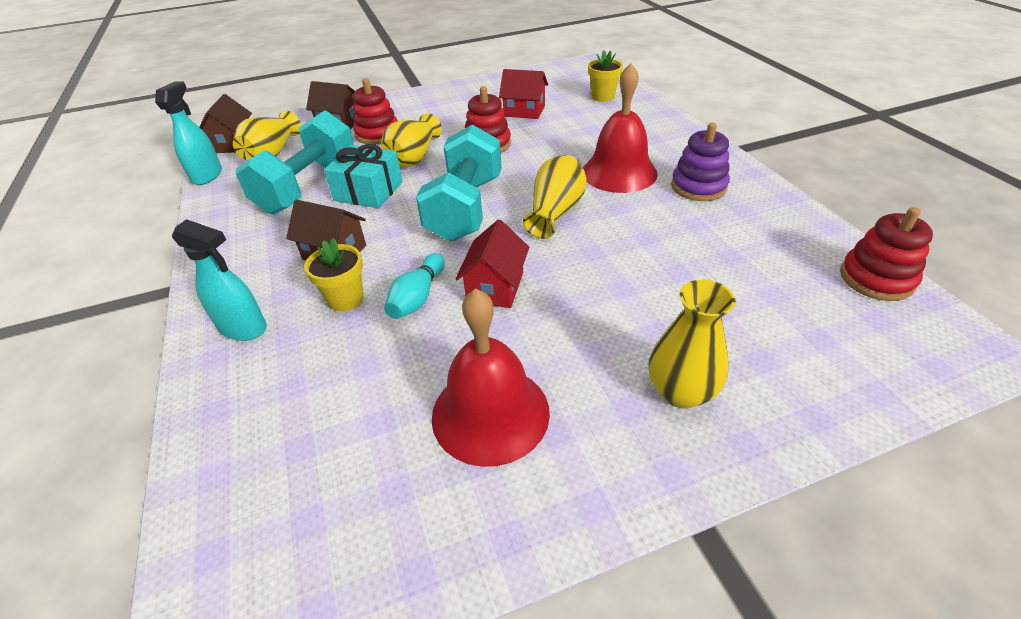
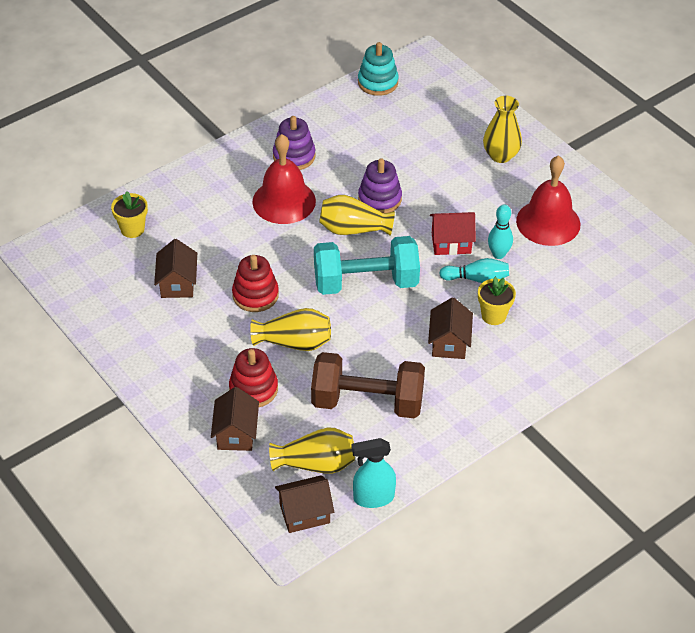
camera: 110 degrees left, 5 degrees up
(243, 328) = (542, 358): turquoise spray bottle -> none
(308, 187) = (367, 402): turquoise dumbbell -> brown dumbbell
(368, 191) = (361, 354): turquoise gift -> none
(450, 330) = (498, 254): none -> turquoise bowling pin
(524, 111) = (177, 283): red house -> brown house
(603, 239) = (379, 199): none -> purple stacking toy
(876, 279) = (378, 82): red stacking toy -> turquoise stacking toy

